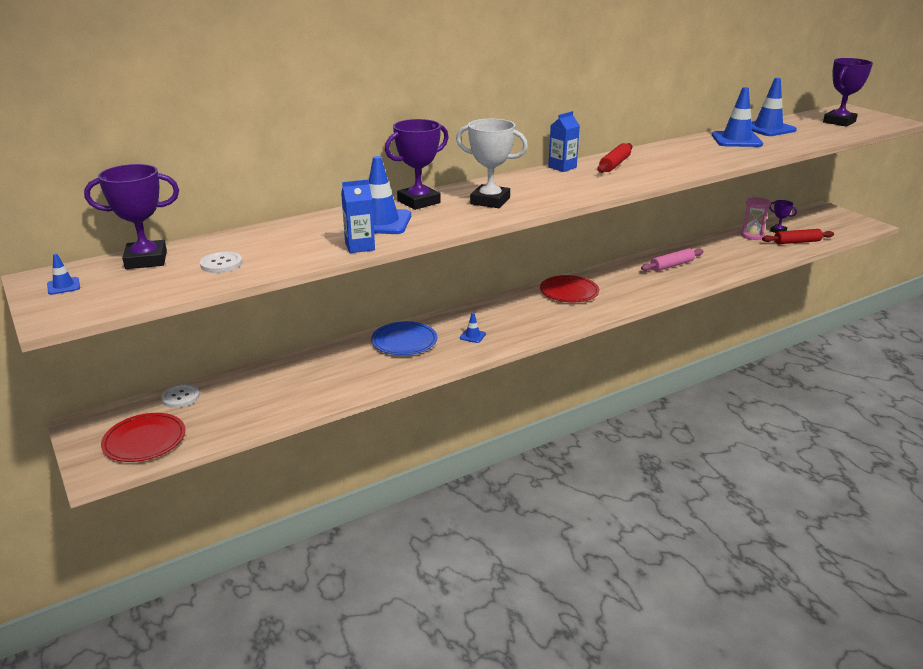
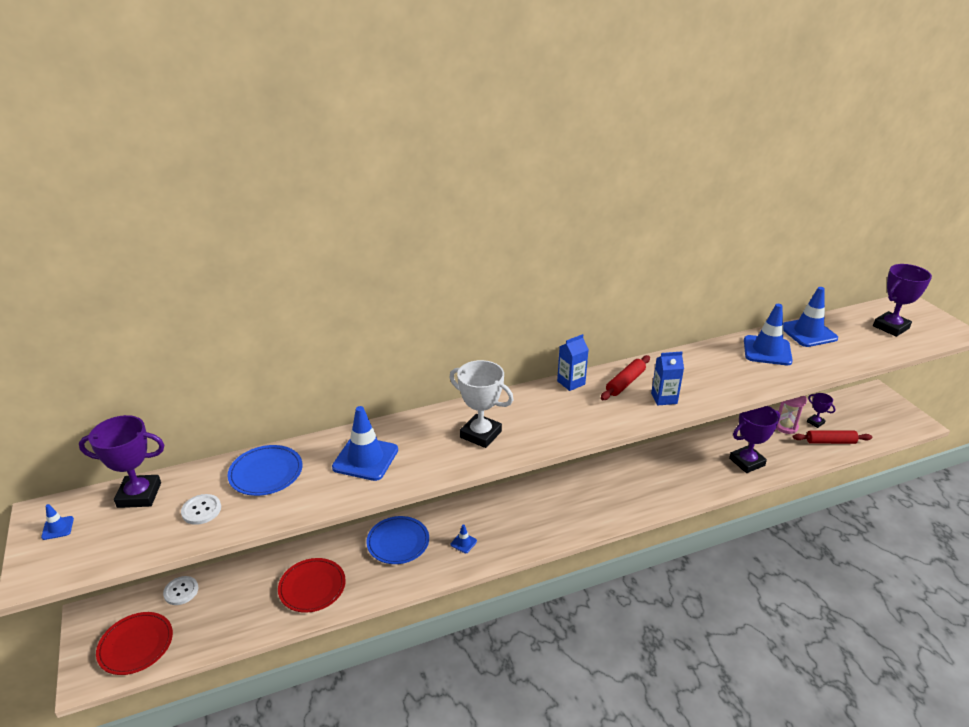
camera: 10 degrees right, 5 degrees up
(279, 237) = (266, 473): none -> blue plate
(360, 247) = (333, 498): blue carton -> blue carton (664, 398)
(418, 202) = (412, 428): purple trophy -> purple trophy (747, 462)
(569, 292) = (574, 490): red plate -> red plate (312, 587)
(671, 265) = (688, 463): pink rolling pin -> none

